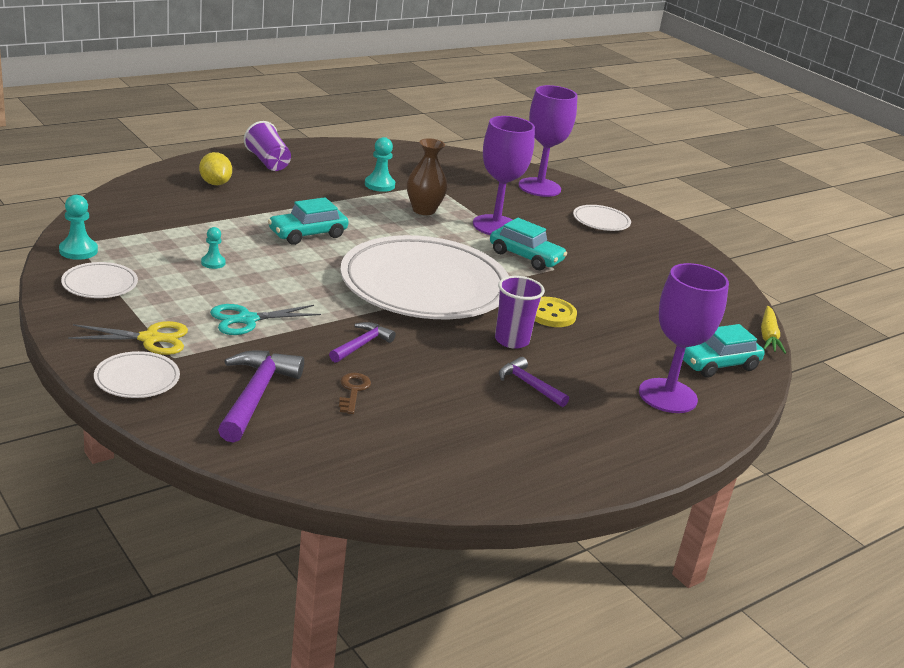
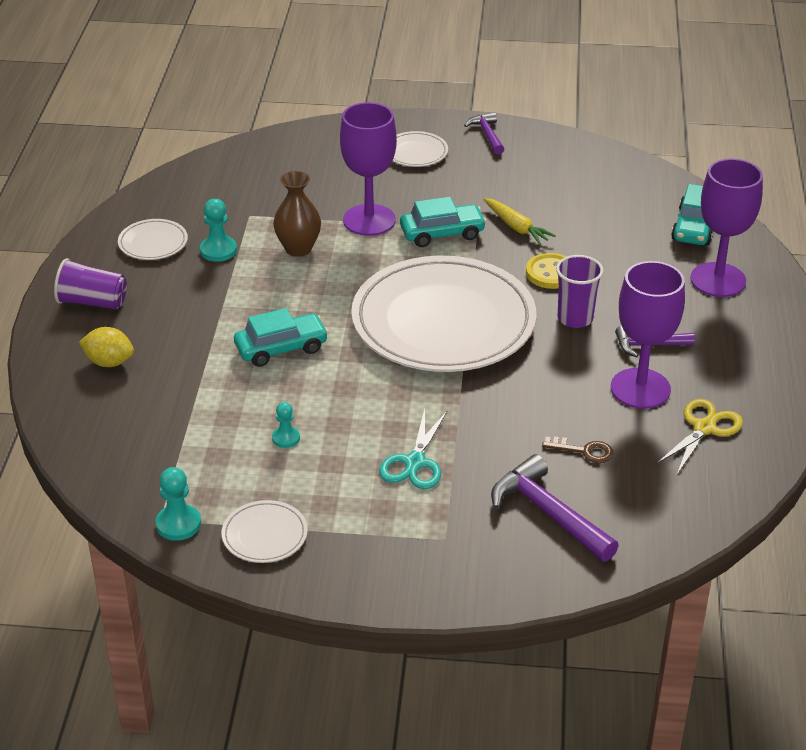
camera: 45 degrees left, 10 degrees up
(137, 379) = (465, 577): white plate -> white plate (153, 243)
(150, 339) = (400, 541): yellow scissors -> yellow scissors (704, 428)
(308, 234) = (281, 348): turquoise car -> turquoise car turned 120 degrees counterclockwise
(353, 391) = (584, 451): brown key -> brown key turned 150 degrees clockwise
(361, 345) = (514, 410): purple hammer -> purple hammer (487, 134)
(539, 187) = (317, 152): purple goblet -> purple goblet (640, 388)
(768, 336) = (675, 176): yellow carrot -> yellow carrot (516, 227)

